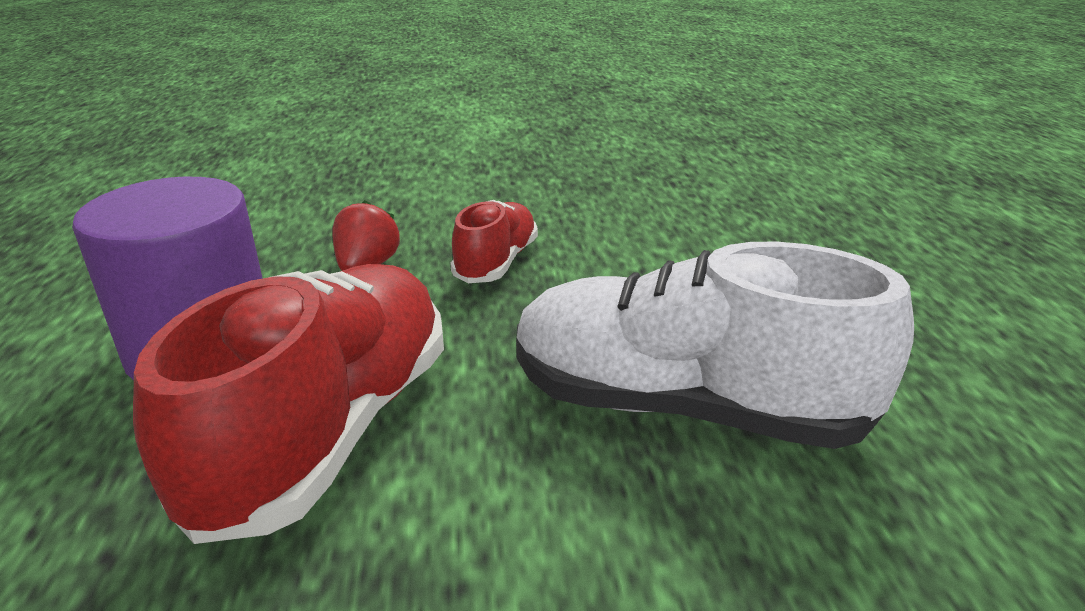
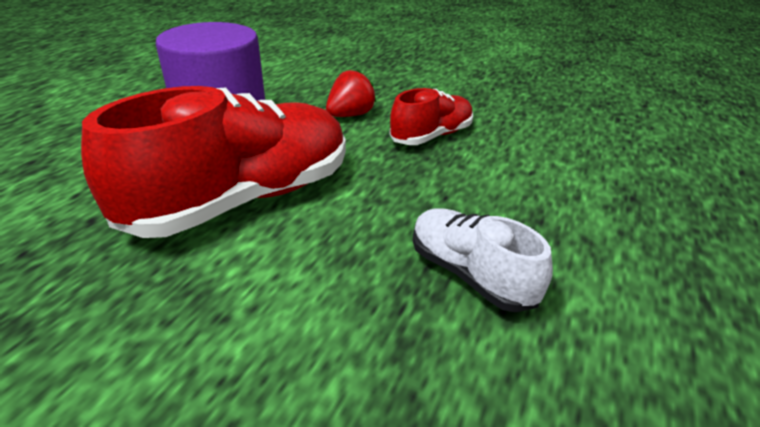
camera: 30 degrees right, 5 degrees up
(684, 407) = (470, 274): white shoe -> white shoe, size x0.53

